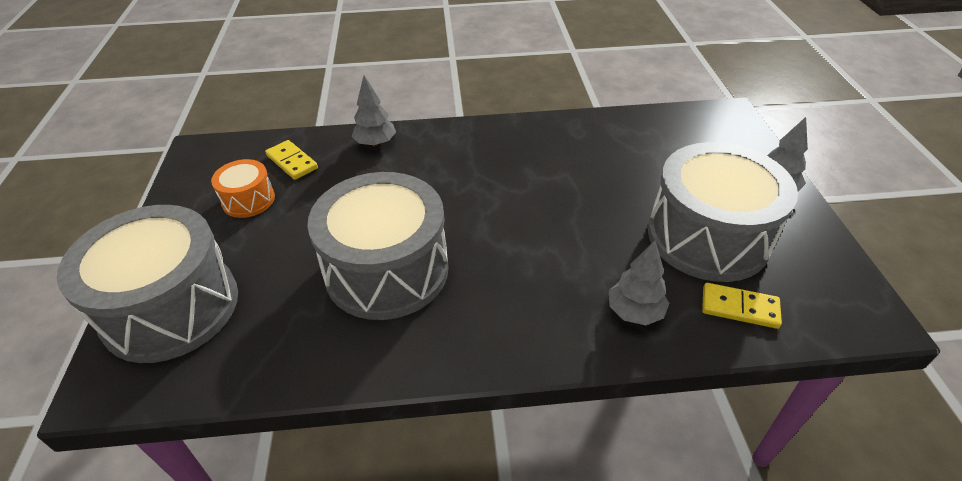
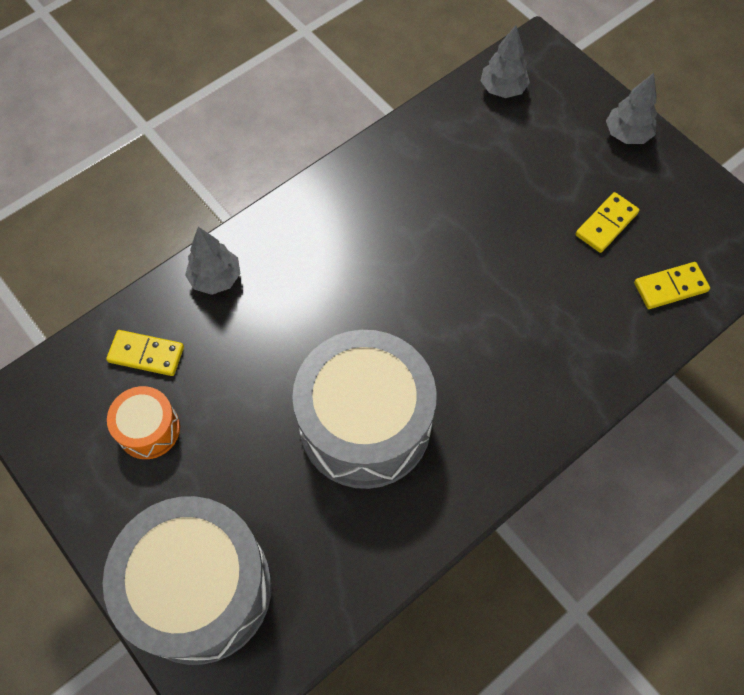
camera: 35 degrees left, 20 degrees up
(634, 312) = (598, 340): grey tree -> grey tree (502, 89)
(707, 237) = (606, 224): grey drum -> yellow domino

